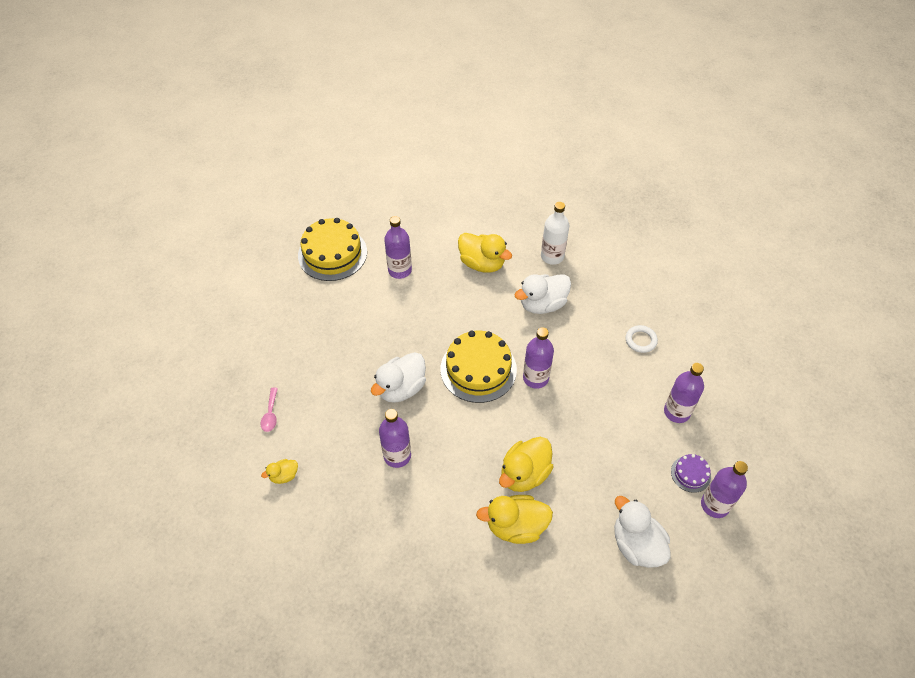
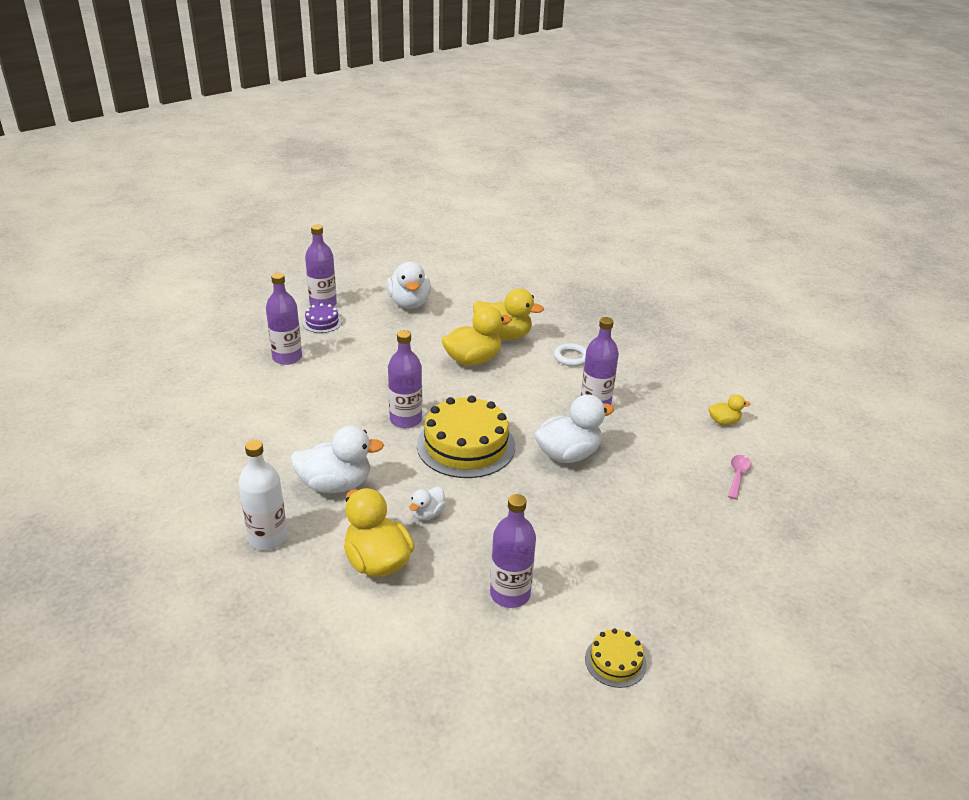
camera: 160 degrees left, 20 degrees down
(332, 253) = (615, 661): yellow cake -> yellow cake, size x0.47
(472, 304) = (427, 514): none -> white duck
(640, 340) = (257, 416): white ring -> white ring (571, 357)

